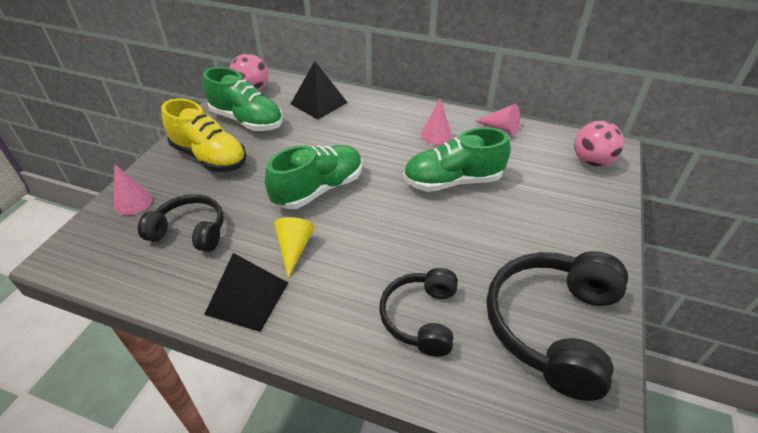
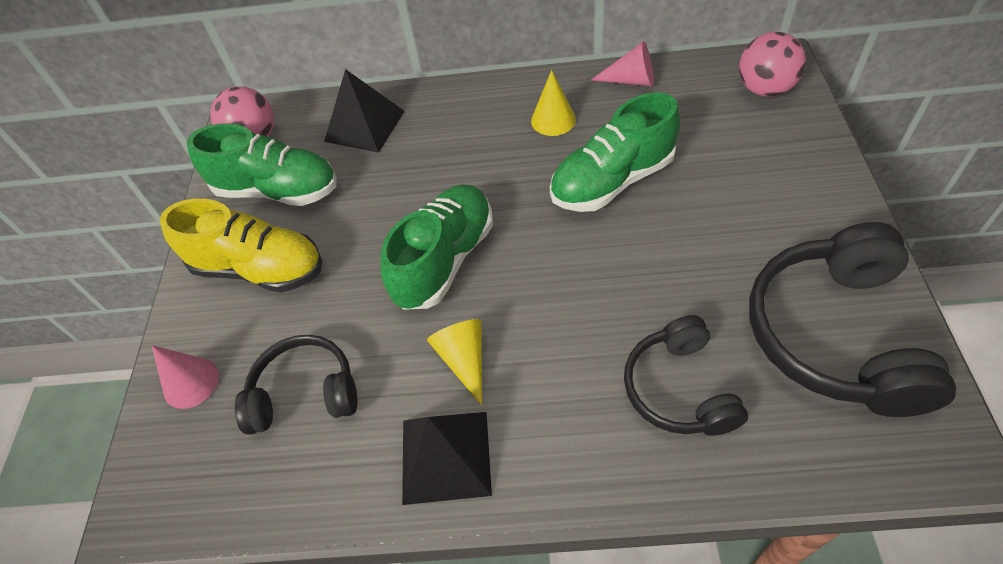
camera: 15 degrees left, 10 degrees up
(436, 135) = (553, 120): pink cone -> yellow cone

